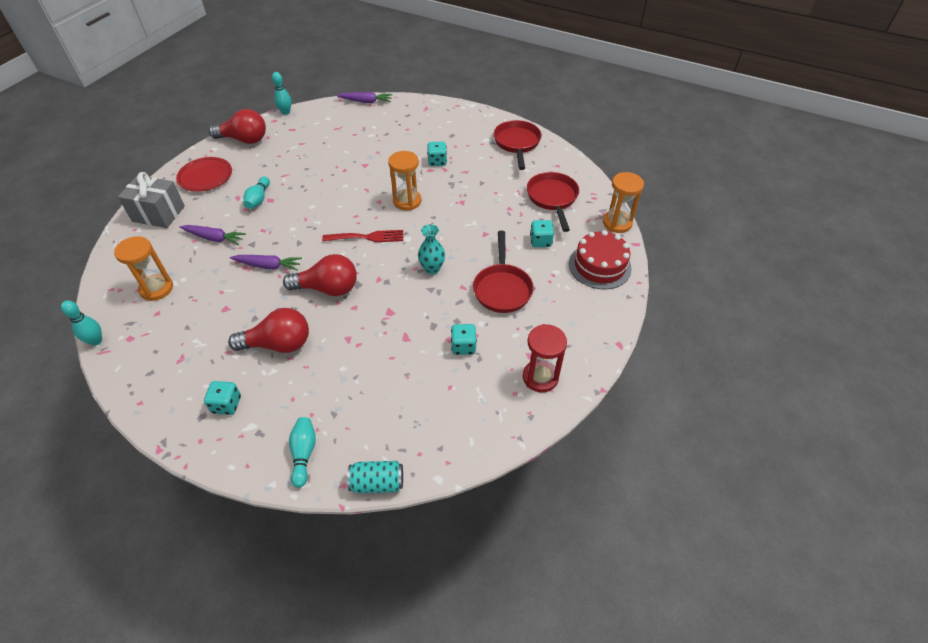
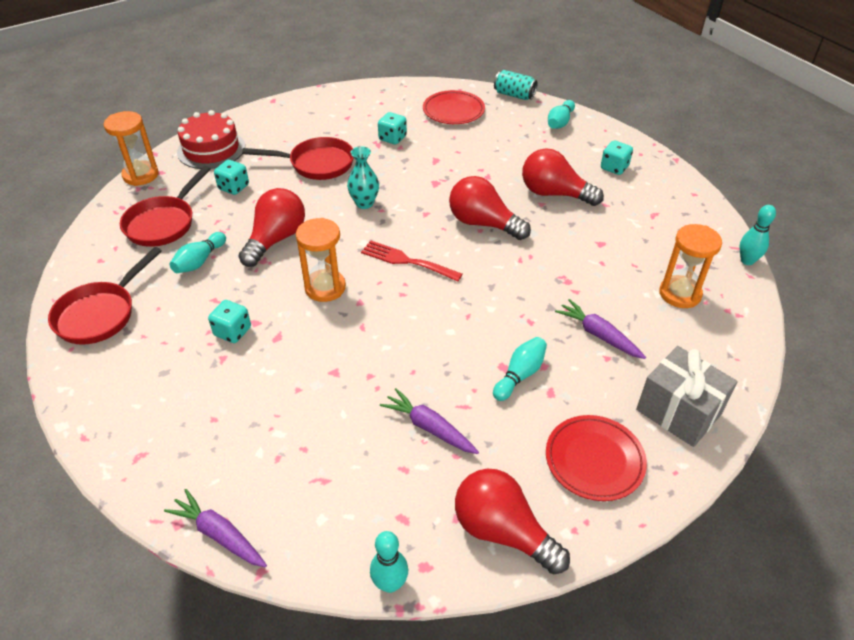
camera: 150 degrees left, 5 degrees down
(268, 266) = (539, 271): purple carrot -> purple carrot (429, 428)
(431, 416) = (453, 111): none -> red plate
(468, 217) = (276, 239): none -> red light bulb
(499, 186) = (199, 261): none -> turquoise bowling pin
(502, 288) = (317, 164): red pan -> red pan turned 60 degrees clockwise
(540, 377) = (353, 104): red hourglass -> none

